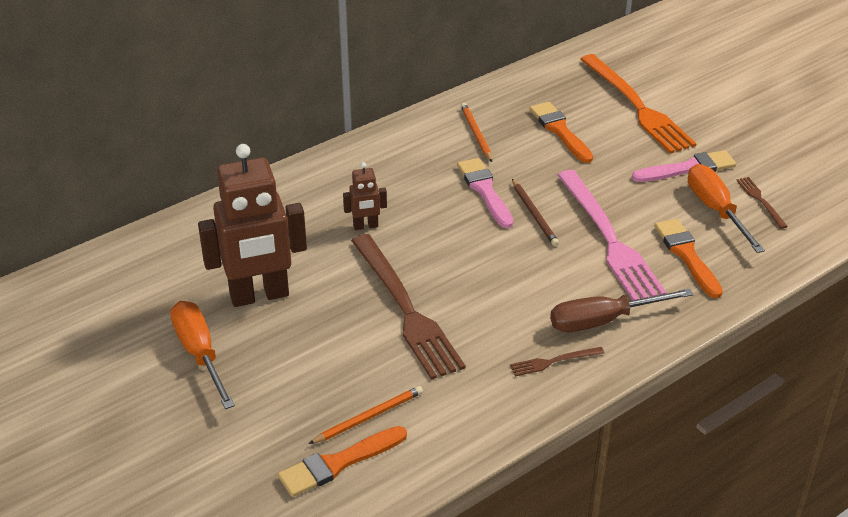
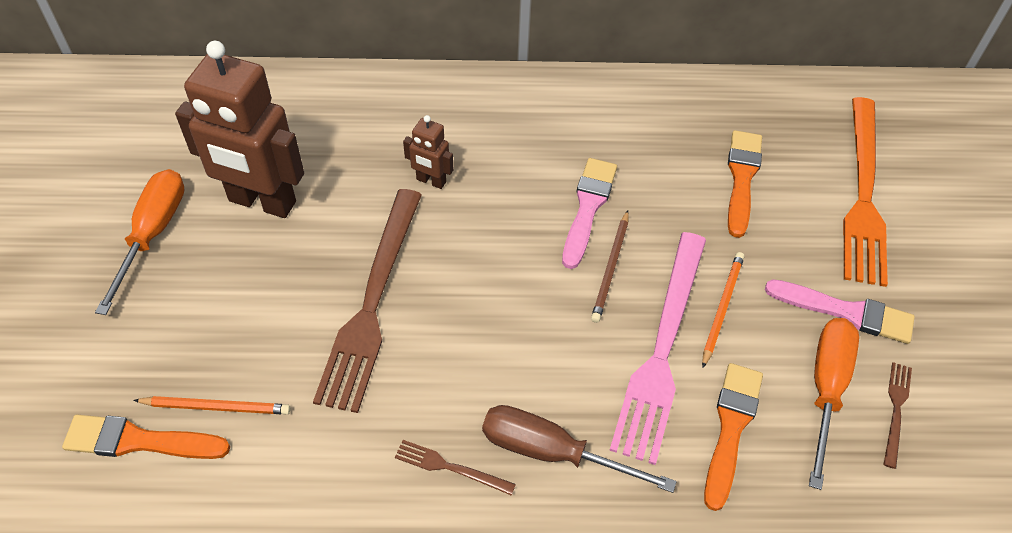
camera: 35 degrees right, 15 degrees up
(476, 133) = (647, 132): orange pencil -> orange pencil (722, 308)

